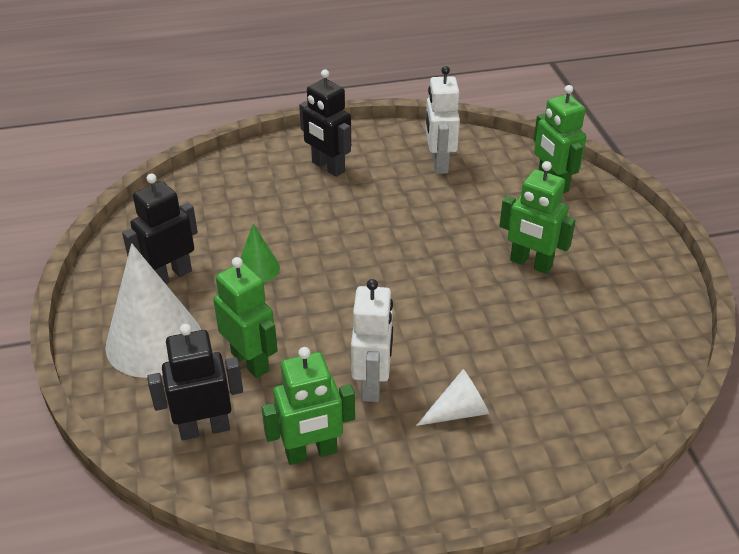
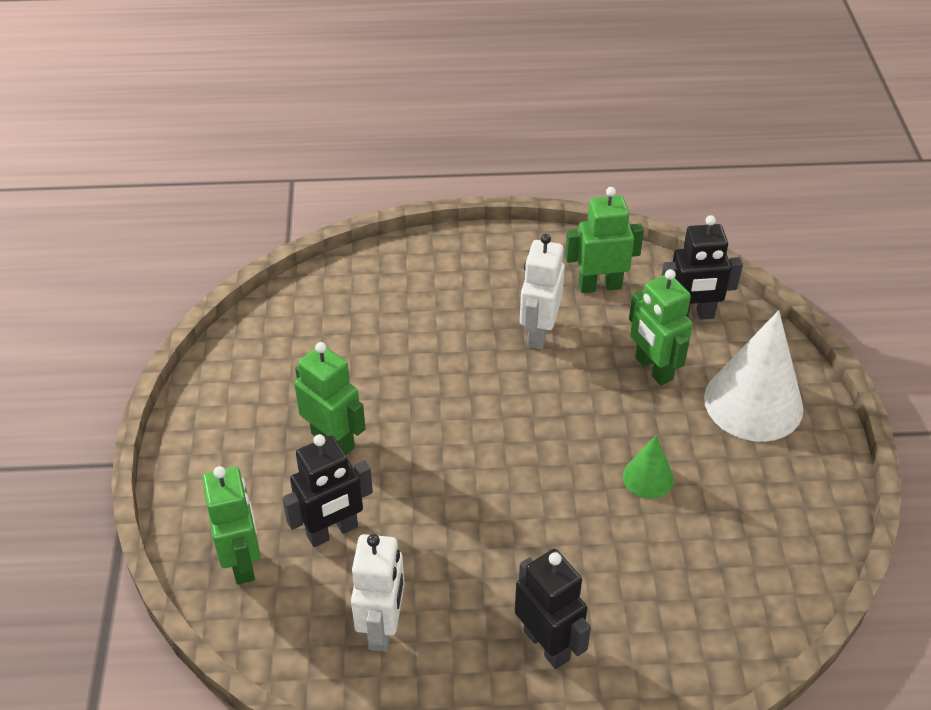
camera: 170 degrees left, 5 degrees up
(170, 276) = (750, 481): black robot -> black robot (332, 531)
(458, 411) = (467, 301): white cone -> none

